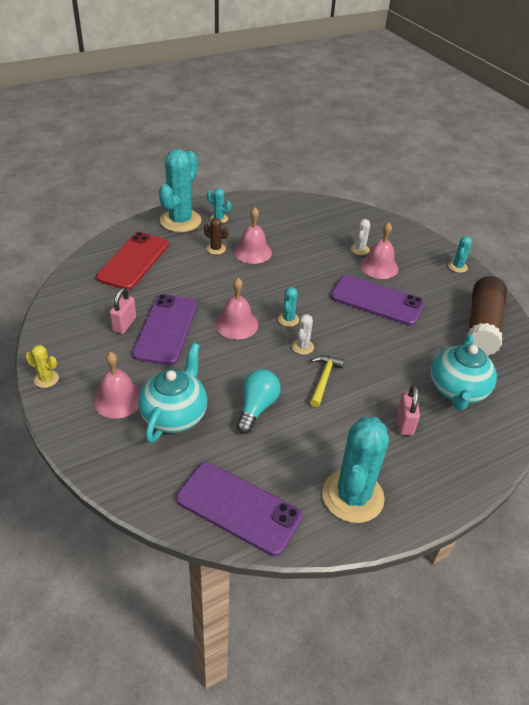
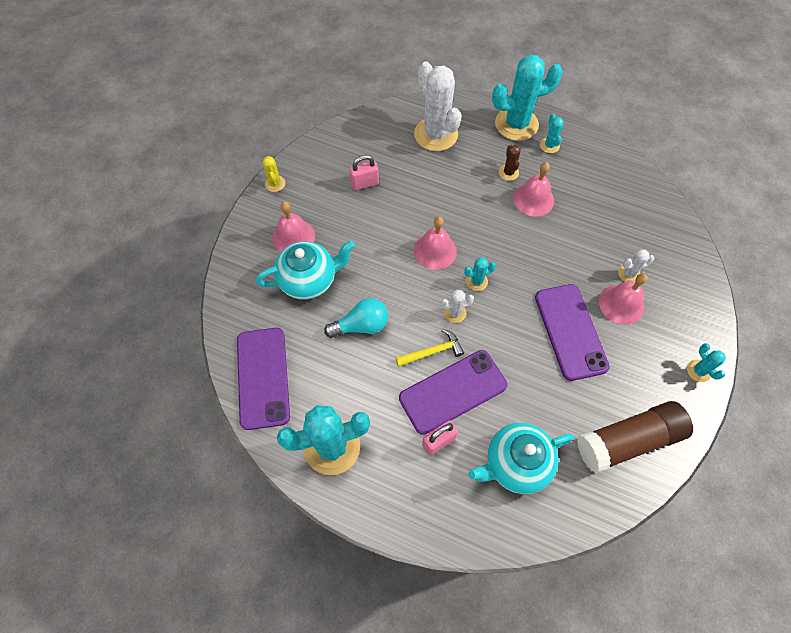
camera: 55 degrees right, 20 degrees up
(133, 261) = (435, 134): red phone -> white cactus
(166, 329) = (385, 211): purple phone -> purple phone (453, 391)
(457, 267) = (698, 371): turquoise cactus -> turquoise cactus turned 75 degrees clockwise

